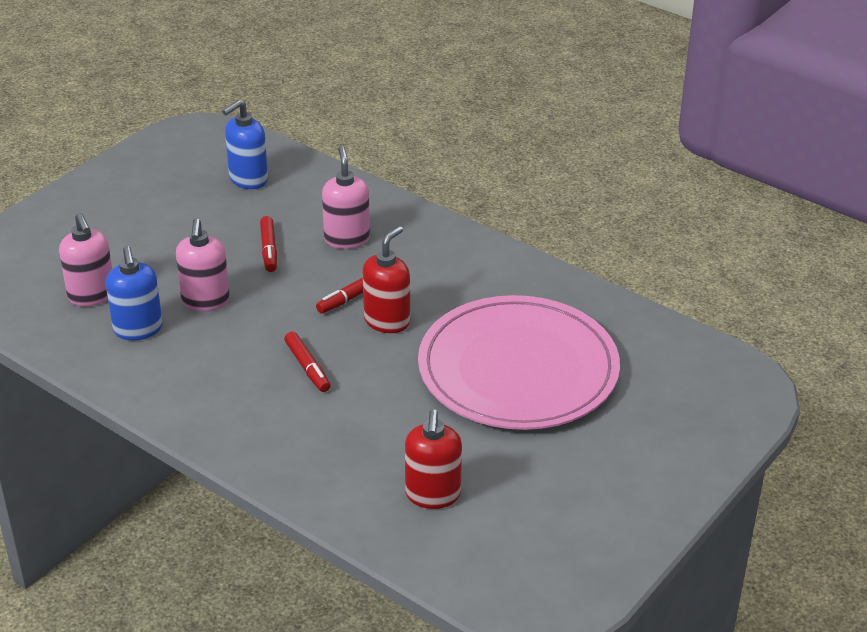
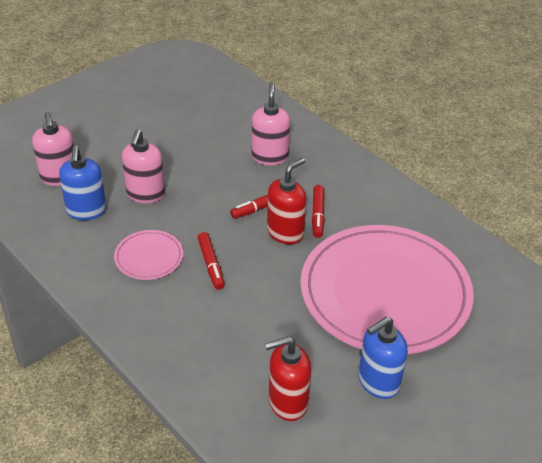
camera: 10 degrees right, 5 degrees up
(230, 369) = (149, 257): none -> pink plate
(248, 179) = (205, 97): blue soap dispenser -> blue soap dispenser (378, 382)
(269, 249) = (206, 157): red marker -> red marker (318, 215)
(432, 495) = (287, 402): red soap dispenser -> red soap dispenser turned 60 degrees clockwise

